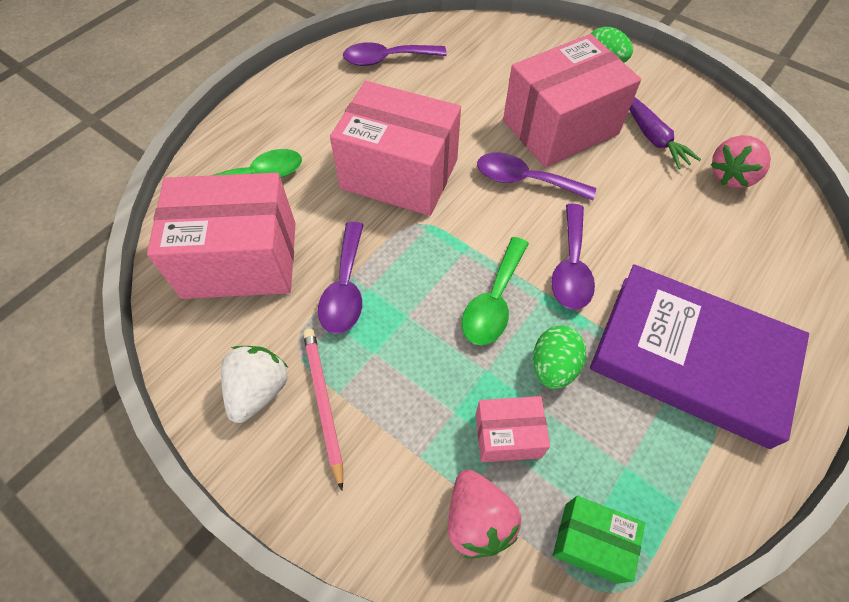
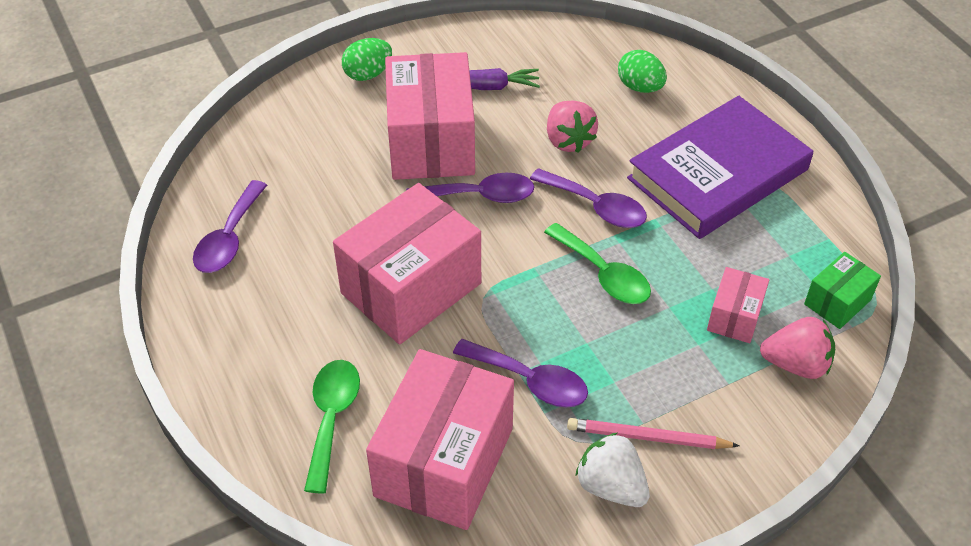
camera: 65 degrees left, 10 degrees down
(525, 180) = (480, 196): purple spoon -> purple spoon turned 135 degrees counterclockwise
(553, 366) = (686, 261): green egg -> green egg (640, 87)
(731, 176) = (560, 61): pink strawberry -> pink strawberry (568, 140)

